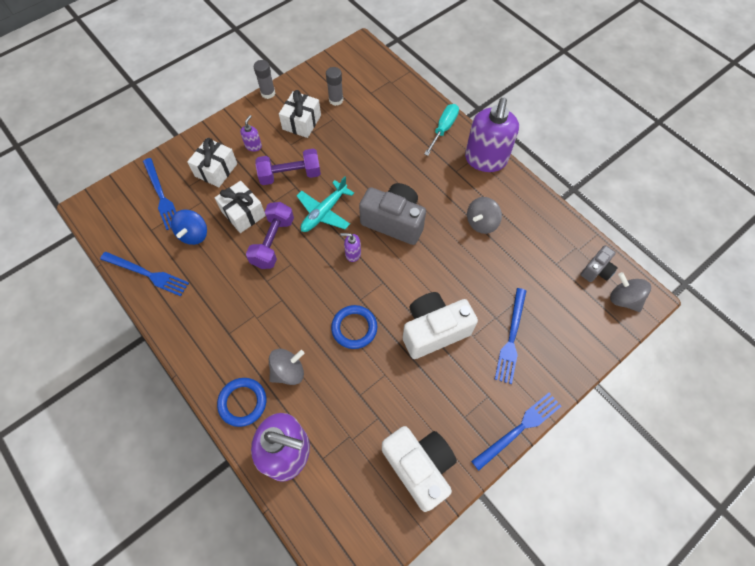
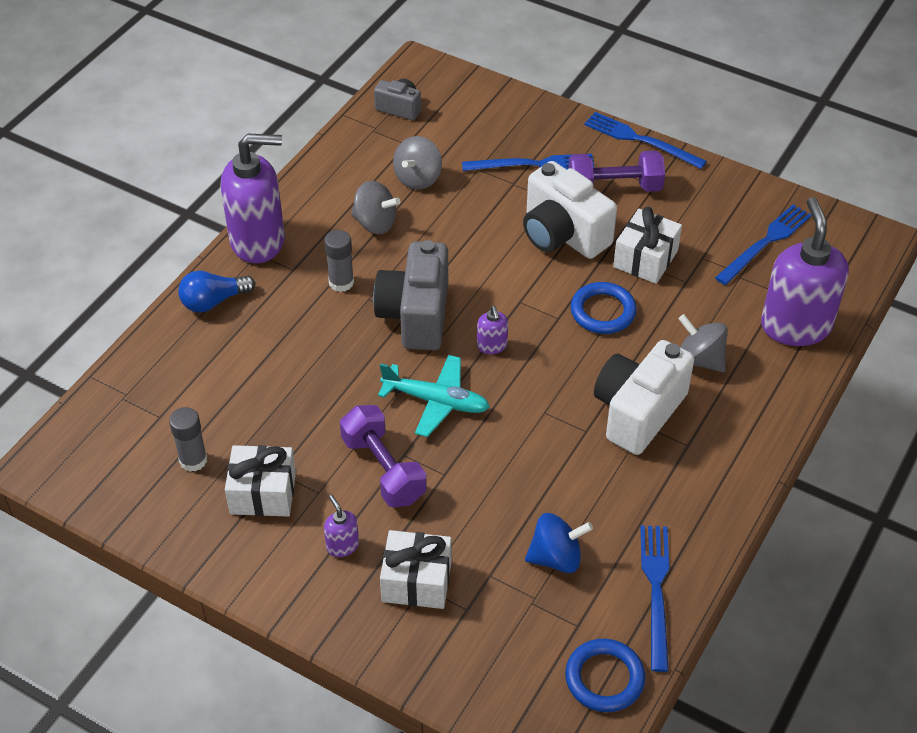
camera: 110 degrees left, 15 degrees down
(161, 195) = (505, 642): blue fork -> blue fork (765, 243)
(242, 402) = (767, 392): blue ring -> blue ring (604, 678)
(243, 213) = (486, 505): white gift -> white gift (645, 259)
(253, 146) = (342, 545): purple soap dispenser -> purple soap dispenser turned 60 degrees clockwise
(268, 93) = (208, 571): grey glue stick -> grey glue stick (341, 282)
(273, 242) = (519, 446): purple dumbbell -> purple dumbbell (614, 188)
(419, 467) = (734, 209): white camera -> white camera (638, 412)
(443, 129) = (213, 301): turquoise screwdriver -> blue light bulb
(623, 299) = (429, 82): grey spinning top -> grey spinning top (418, 178)

